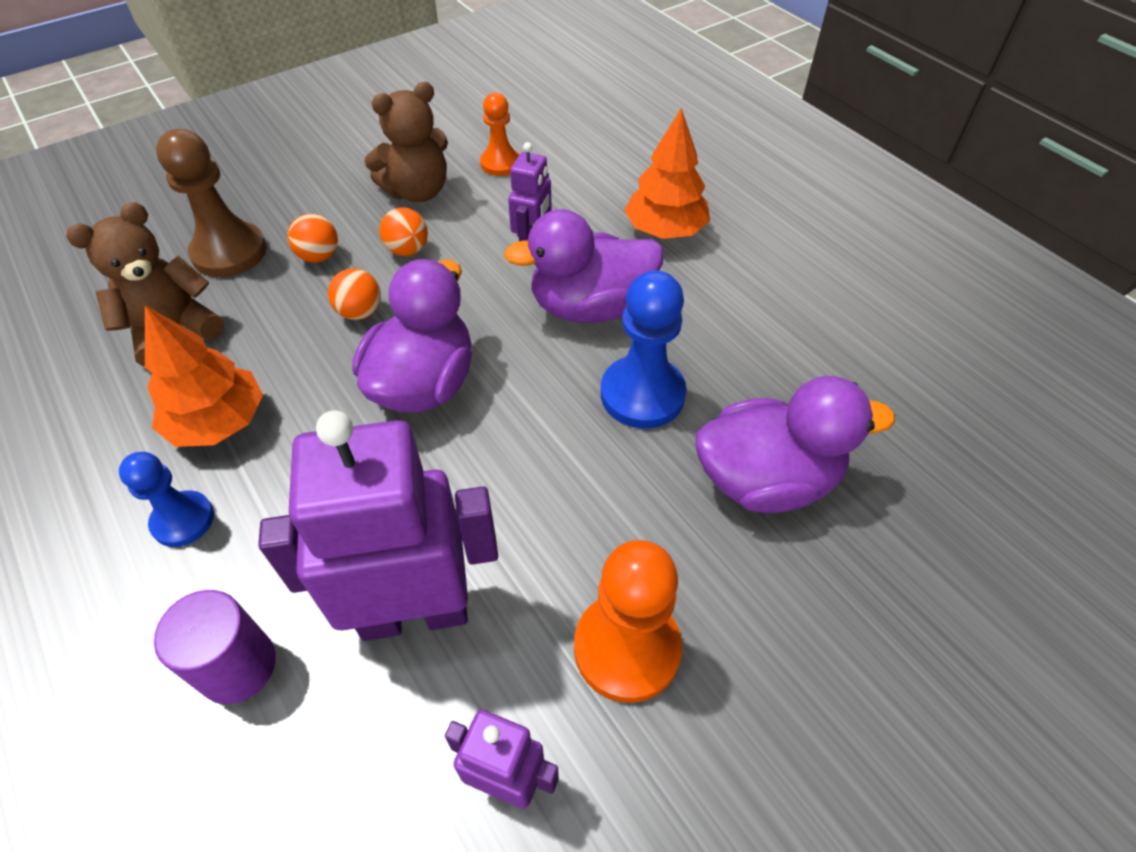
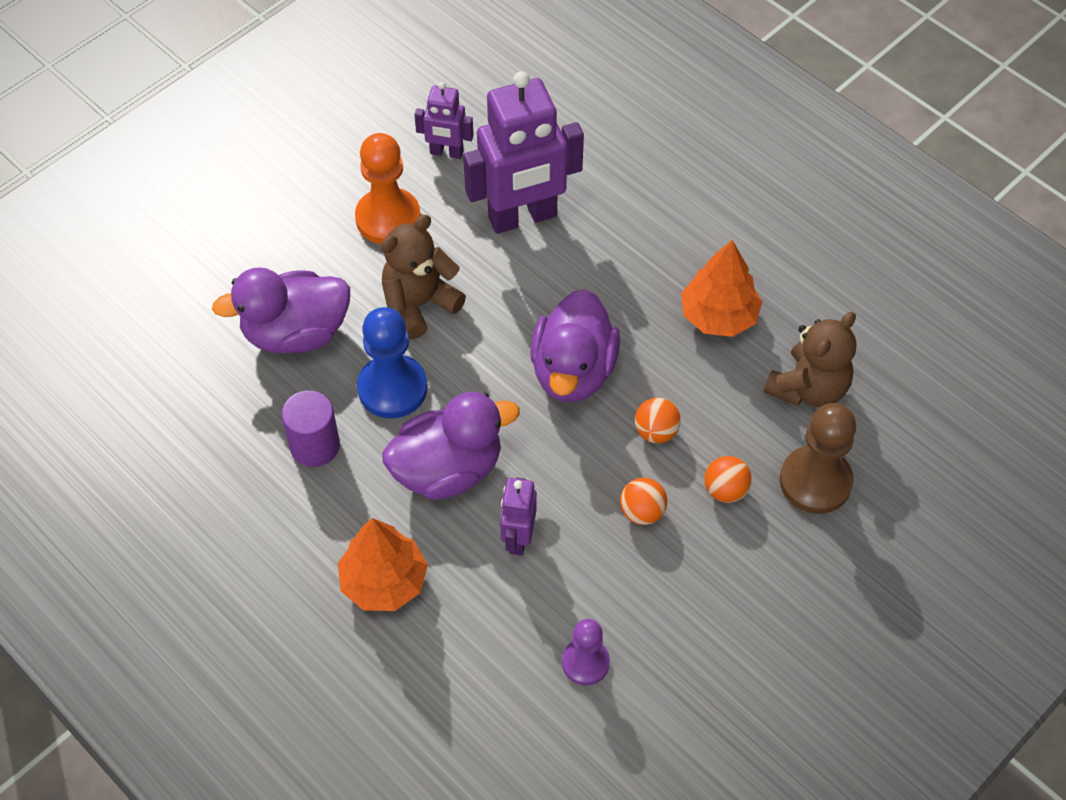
camera: 170 degrees right, 5 degrees up
(183, 520) = (700, 247): blue pawn -> none
(238, 666) = (616, 178): purple cylinder -> purple cylinder (315, 446)
(417, 191) = (664, 599): brown teddy bear -> brown teddy bear (419, 304)
(500, 164) = (585, 662): orange pawn -> purple pawn

